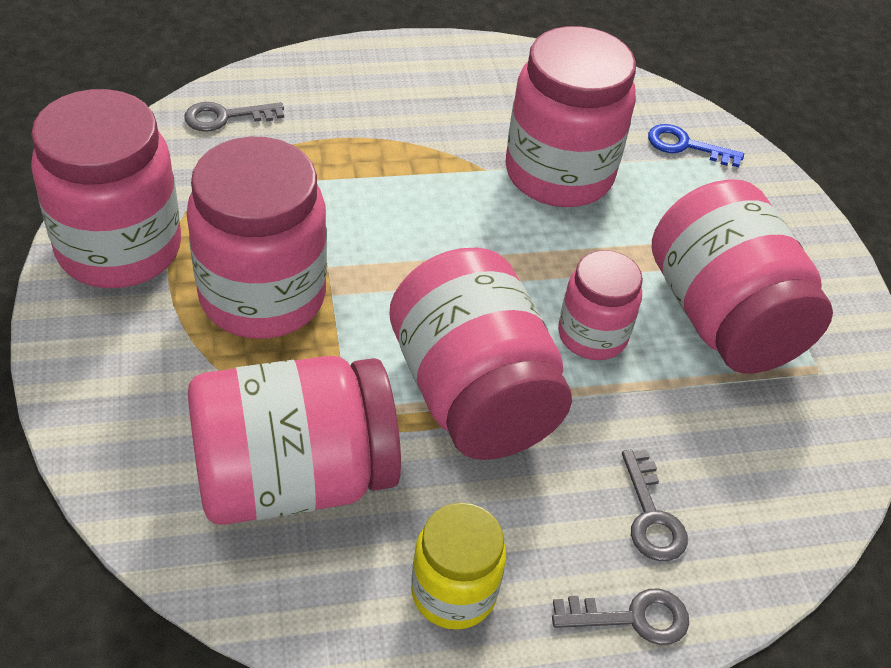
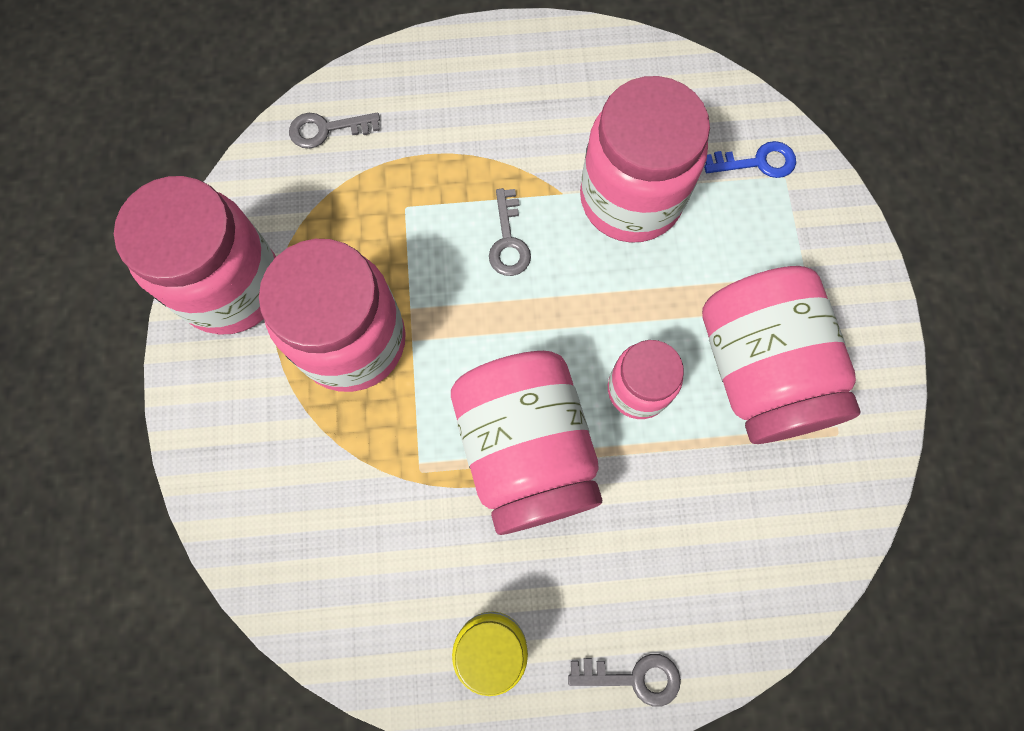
camera: 10 degrees right, 25 degrees up
(294, 477) = (370, 532): pink jar -> none
(651, 516) = (664, 581): grey key -> grey key (508, 241)
(685, 146) = (757, 162): blue key -> blue key turned 150 degrees clockwise

